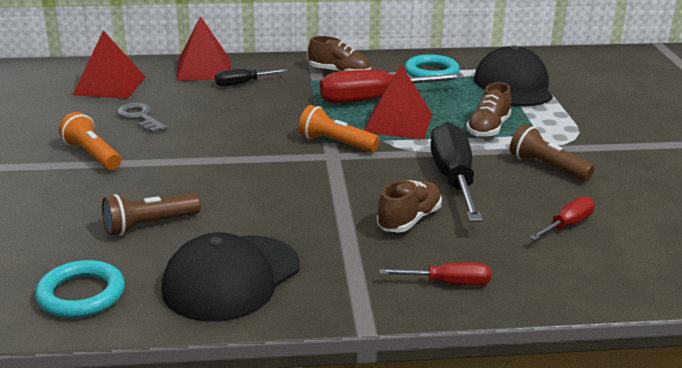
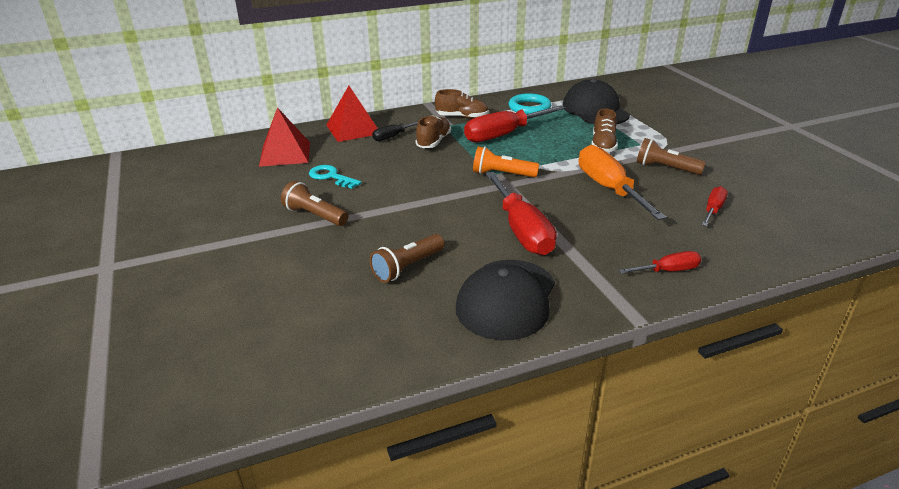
camera: 15 degrees left, 5 degrees up
(81, 295) = (396, 338): turquoise ring -> none
(92, 155) = (315, 215): orange flashlight -> brown flashlight
(140, 117) = (331, 177): grey key -> turquoise key
(308, 209) = (521, 230): none -> red screwdriver
(398, 123) = (535, 151): red pyramid -> none
(409, 220) = (602, 226): brown shoe -> brown shoe (433, 142)
(453, 179) = (609, 188): black screwdriver -> orange screwdriver

